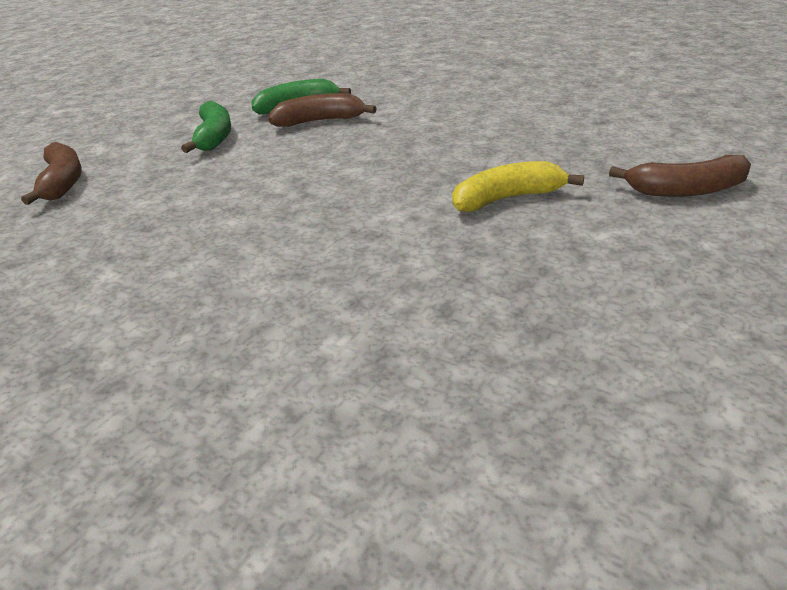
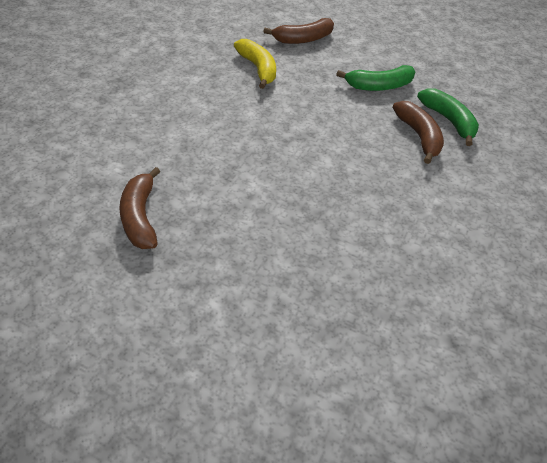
camera: 80 degrees right, 15 degrees up
(507, 199) = (275, 249): yellow banana -> yellow banana (258, 68)
(686, 190) = (287, 383): brown banana -> brown banana (140, 217)

